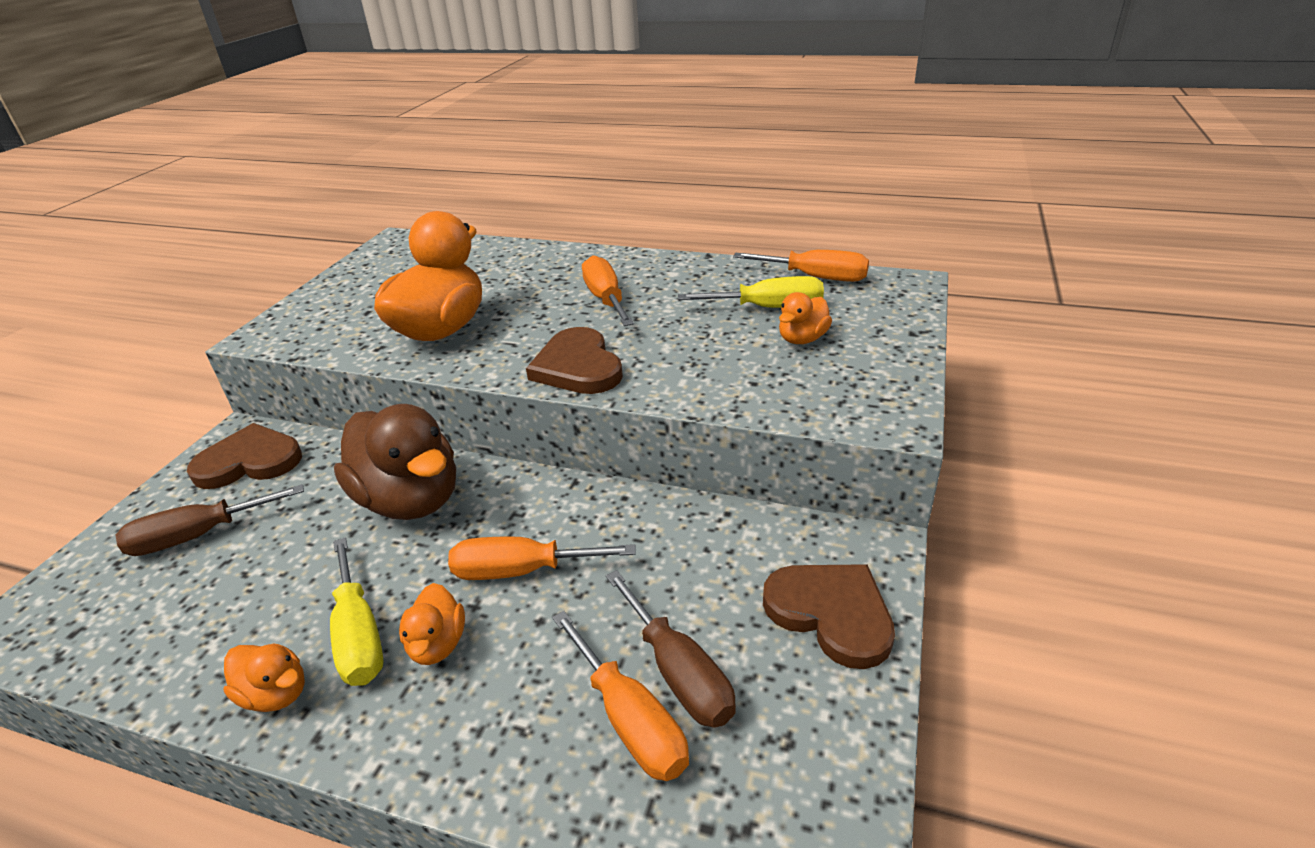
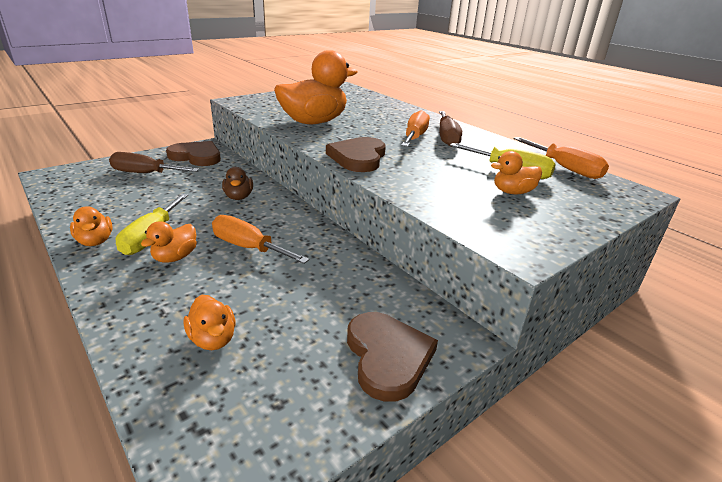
camera: 30 degrees right, 5 degrees down
(411, 500) = (238, 197): brown duck -> brown duck, size x0.48
(630, 720) = (213, 339): orange screwdriver -> orange duck
(678, 672) = (264, 333): brown screwdriver -> brown screwdriver (447, 138)

